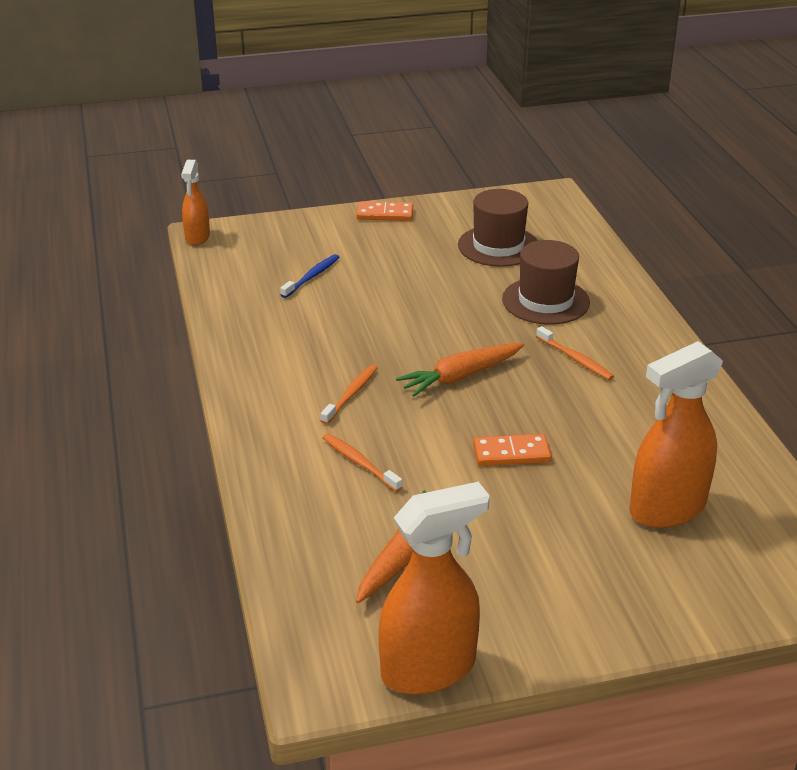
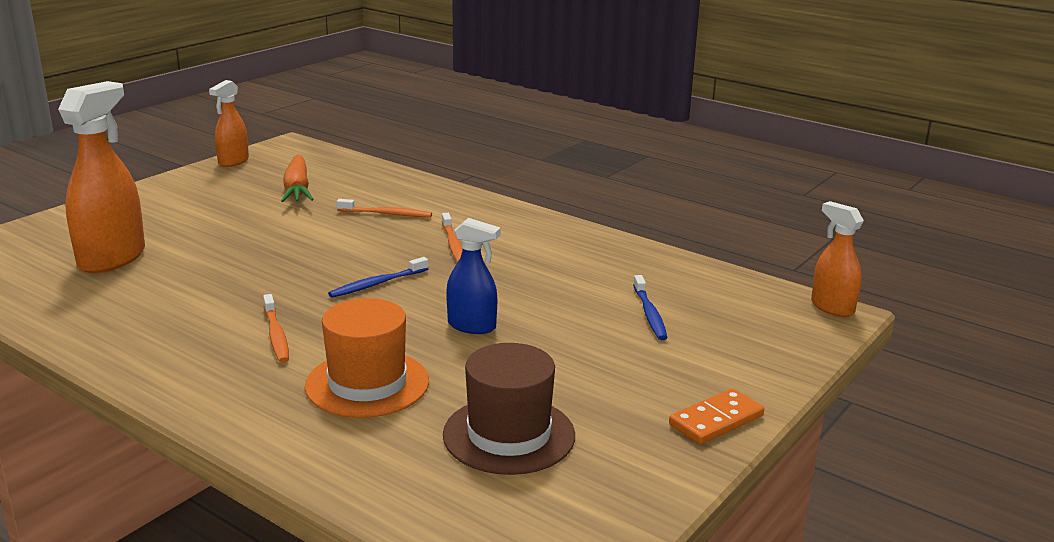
camera: 140 degrees right, 10 degrees down
(429, 669) = (233, 161): orange spray bottle -> orange spray bottle, size x0.58
(436, 313) = (472, 326): none -> blue spray bottle
(460, 377) = (377, 284): orange carrot -> blue toothbrush
(511, 453) = (273, 251): orange domino -> none
(545, 301) = (367, 384): brown hat -> orange hat
(575, 359) = (276, 335): orange toothbrush -> orange toothbrush turned 120 degrees counterclockwise

